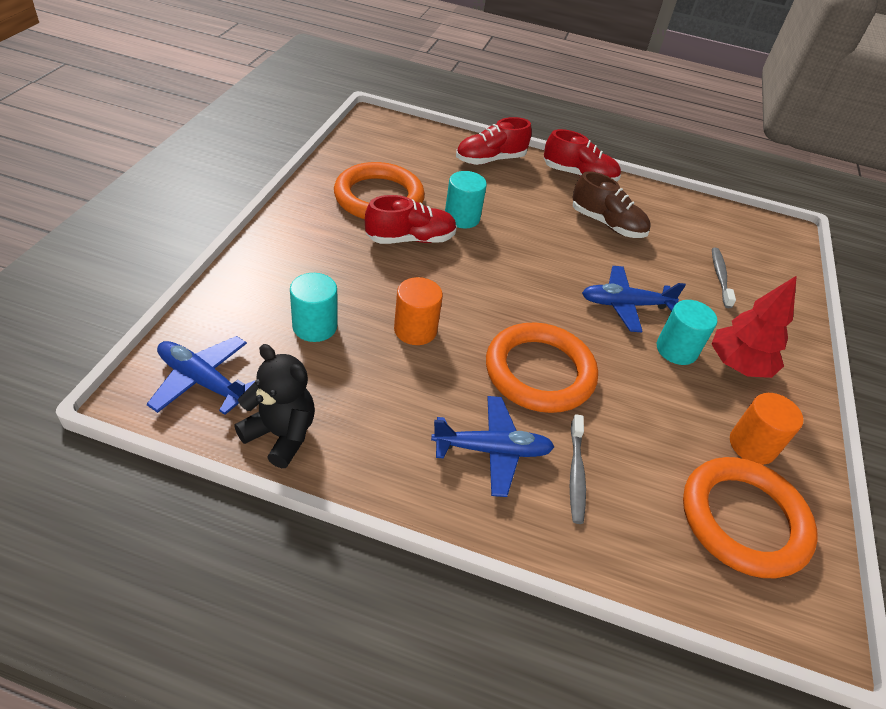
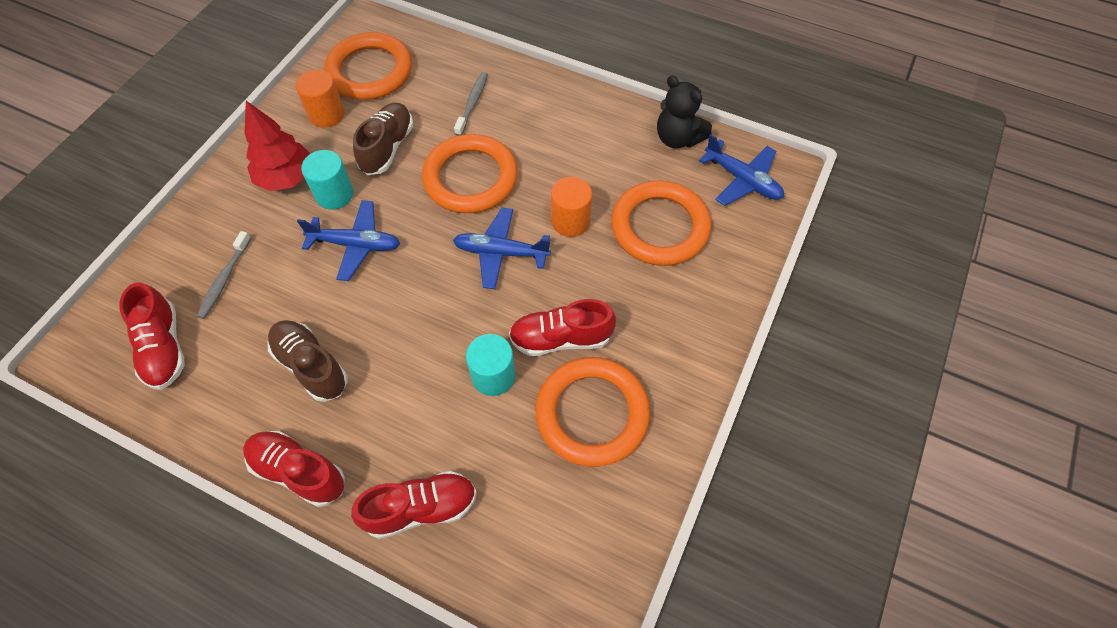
camera: 165 degrees left, 15 degrees up
(315, 326) = (660, 227): turquoise cylinder -> orange ring
(492, 450) = (527, 121): blue plane -> blue plane (500, 253)
(652, 404) = (387, 148): none -> brown shoe
(725, 234) = (164, 348): none -> red shoe

